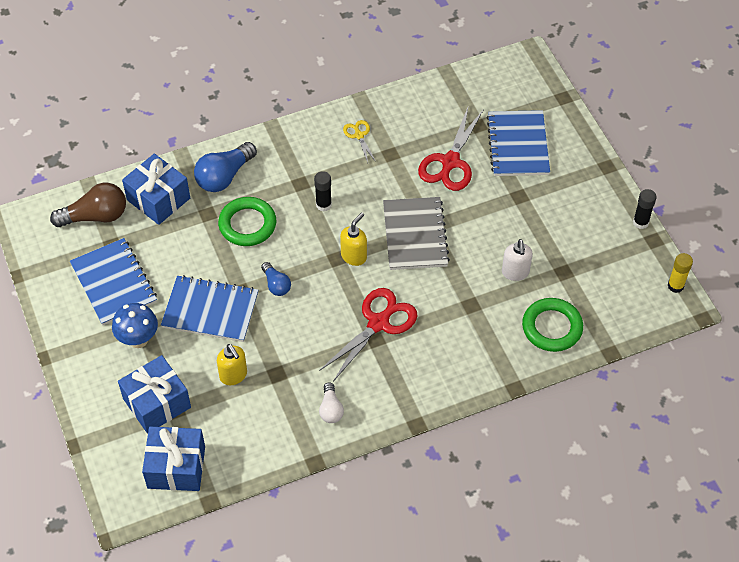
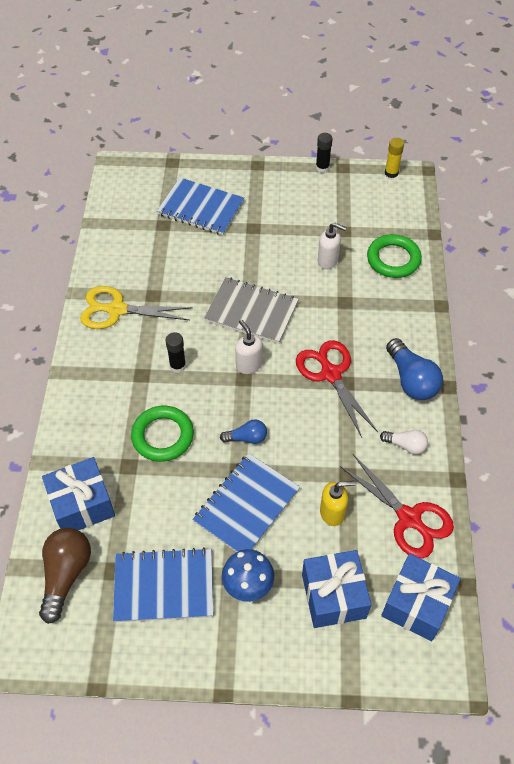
camera: 65 degrees left, 0 degrees up
(224, 176) = (92, 434): blue light bulb -> blue light bulb (411, 380)
(354, 256) = (249, 365): yellow soap dispenser -> white soap dispenser
(359, 135) = (117, 310): yellow scissors -> yellow scissors, size x1.95
(450, 162) = (189, 258): red scissors -> red scissors (409, 518)

